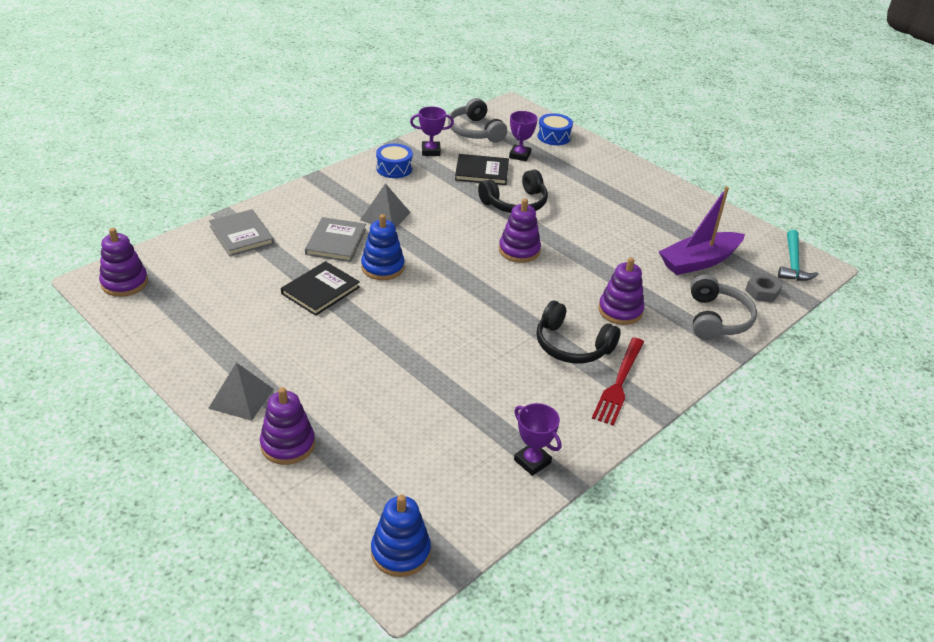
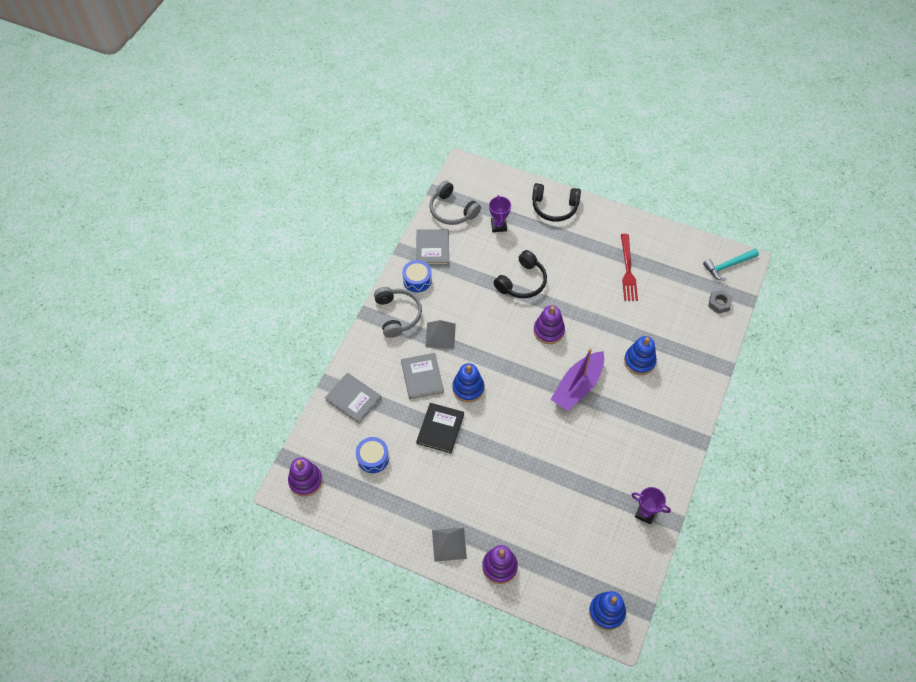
camera: 20 degrees left, 20 degrees up
(431, 151) = (432, 248): purple trophy -> grey book
(482, 172) = (481, 256): black book -> none
(554, 136) = (512, 192): blue drum -> blue drum (373, 458)
(572, 345) = (624, 407): black headphones -> black headphones (554, 207)
(619, 383) = (666, 427): red fork -> red fork (627, 270)
(620, 310) = (639, 361): purple stacking toy -> blue stacking toy
(699, 261) = (669, 290): purple boat -> purple boat (577, 386)
(716, 319) = (701, 342): grey headphones -> grey headphones (397, 315)
(793, 263) = (728, 266): turquoise hammer -> turquoise hammer turned 75 degrees clockwise

